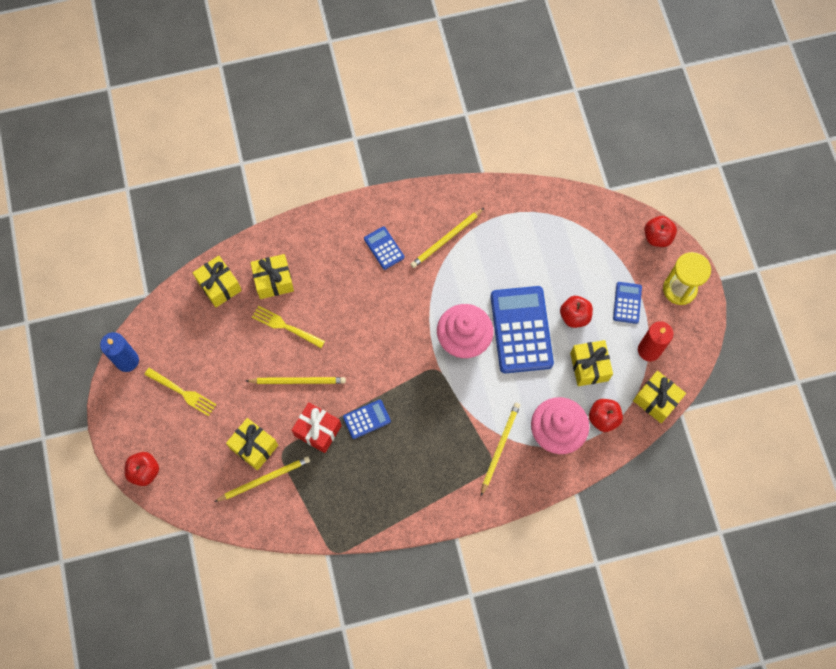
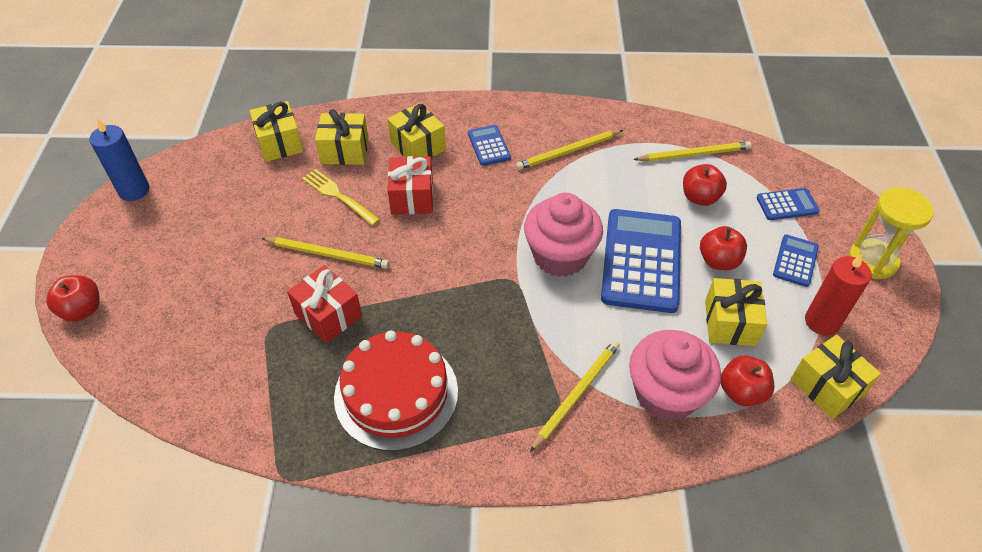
camera: 15 degrees right, 20 degrees down
(182, 392) = (179, 235): yellow fork -> none
(254, 447) = (236, 314): yellow gift -> yellow gift (418, 146)
(264, 479) = (230, 356): yellow pencil -> yellow pencil (694, 154)
(341, 314) = (412, 197): none -> red gift
(366, 419) = (399, 316): blue calculator -> blue calculator (787, 205)
(384, 477) = (396, 393): none -> red cake
(657, 237) = (845, 200): red apple -> red apple (700, 197)

